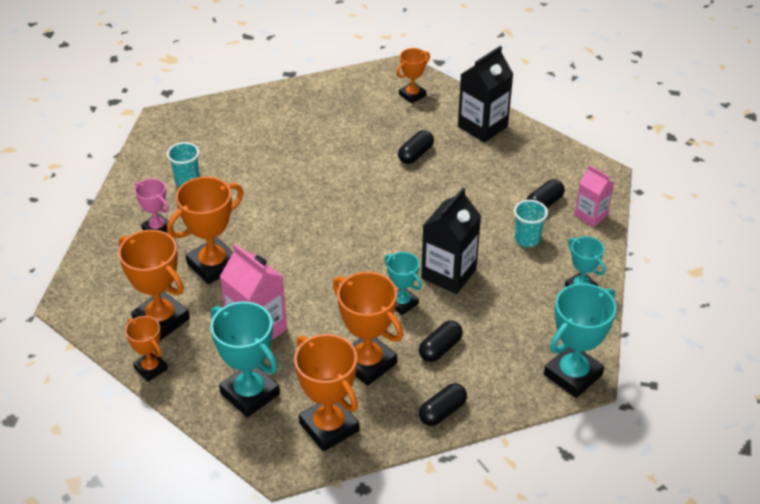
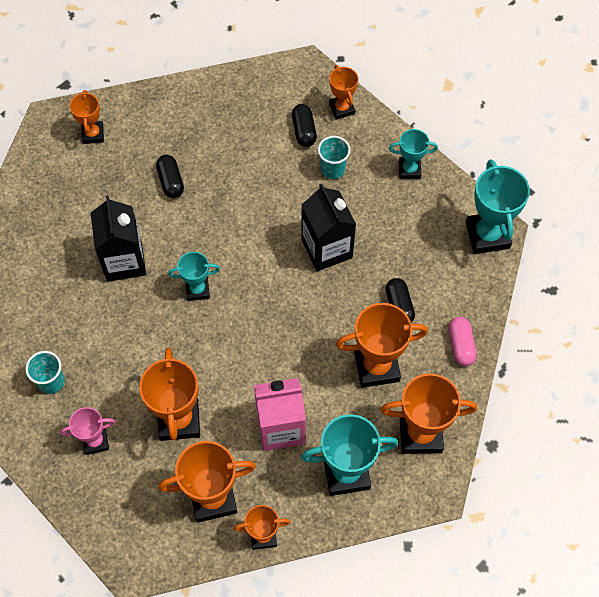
camera: 55 degrees left, 20 degrees up
(402, 303) = (332, 302): turquoise trophy -> turquoise trophy (197, 290)
(442, 412) = (460, 345): black capsule -> pink capsule
(482, 126) = (179, 110): black carton -> black carton (124, 261)
(591, 215) = (342, 108): pink carton -> orange trophy

